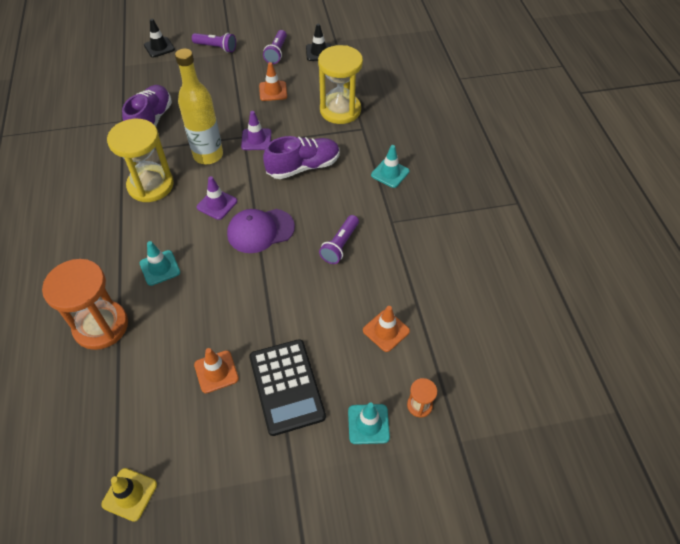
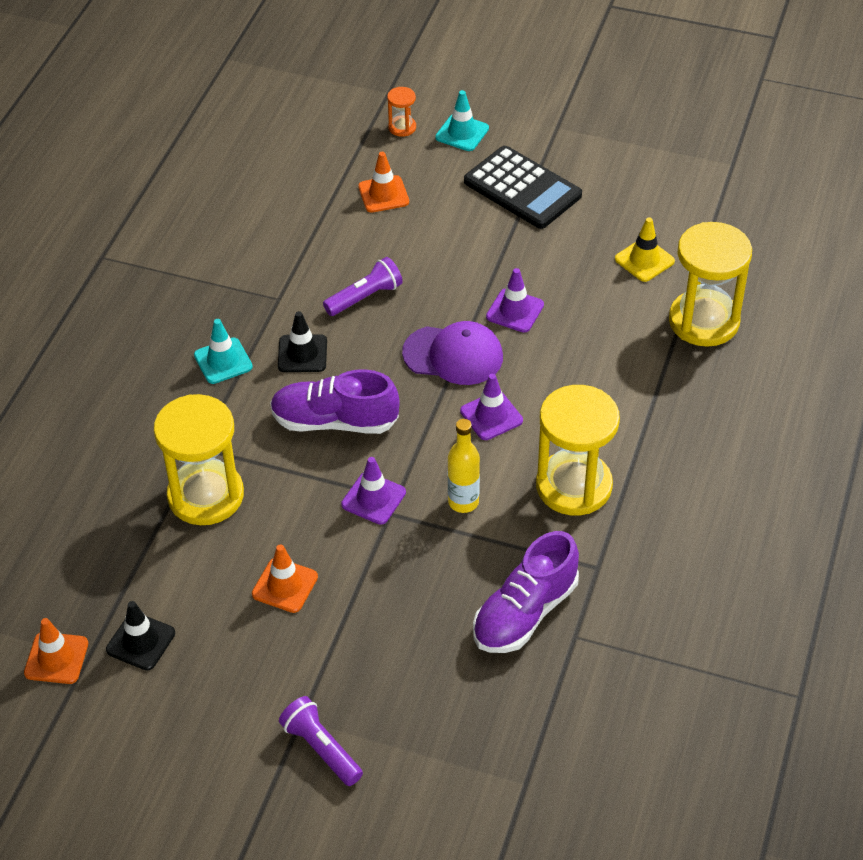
camera: 150 degrees left, 5 degrees down
(101, 326) = (704, 321): orange hourglass -> yellow hourglass
(129, 494) = (716, 167): yellow traffic cone -> yellow traffic cone (644, 260)
(159, 47) = (433, 805): black traffic cone -> black traffic cone (302, 354)
(160, 268) = (607, 360): turquoise traffic cone -> none
(208, 155) = (463, 502): yellow bottle -> yellow bottle, size x0.59
(216, 371) = (589, 228): orange traffic cone -> orange traffic cone (56, 658)
(237, 277) = (515, 311): none -> purple traffic cone
(276, 53) = (216, 678): purple flashlight -> none
(286, 386) = (522, 189): black calculator -> black calculator turned 120 degrees clockwise

